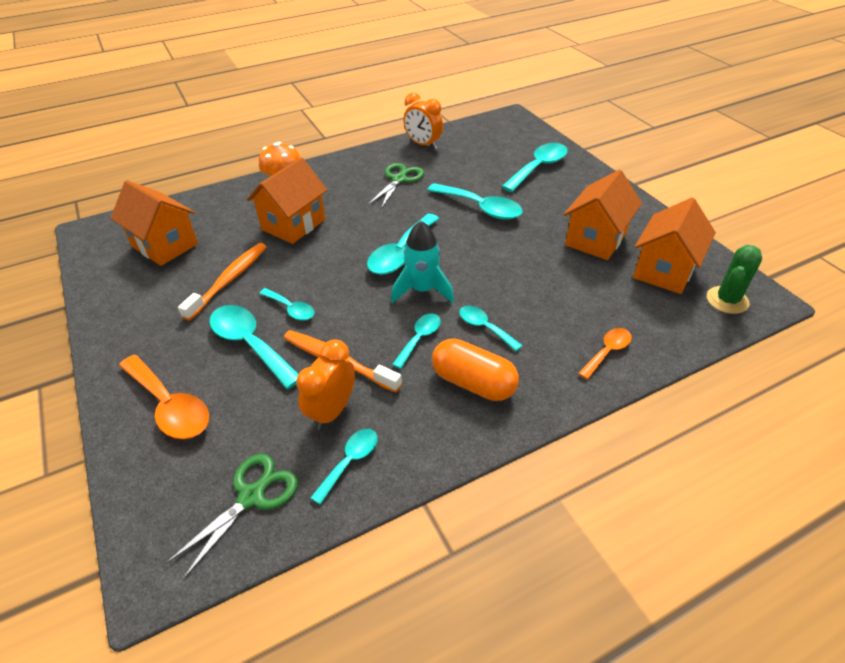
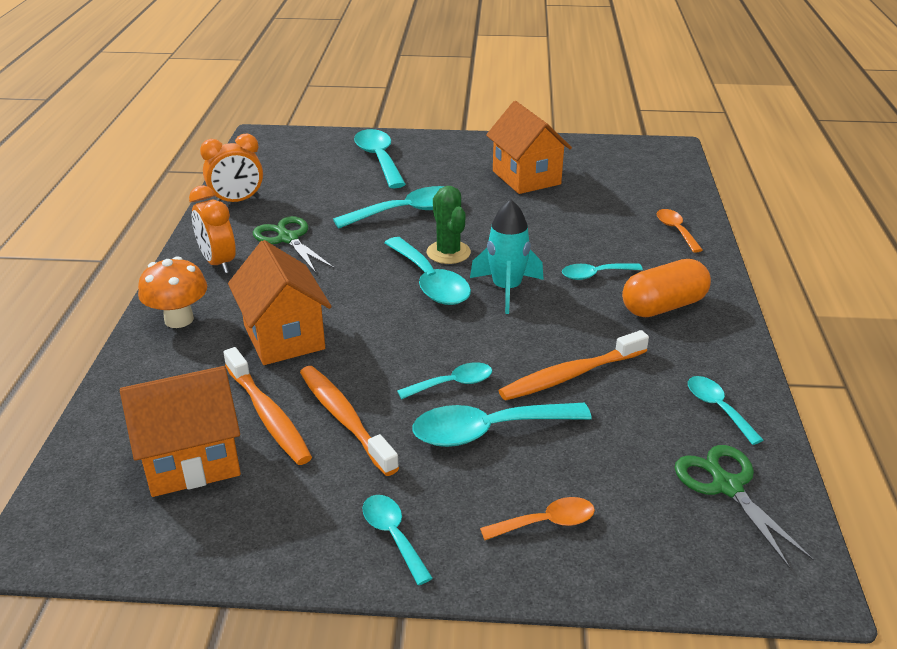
camera: 60 degrees left, 10 degrees down
(170, 406) = (546, 522): orange spoon -> orange spoon, size x0.58
(217, 252) = (268, 415): none -> orange toothbrush
(332, 411) = (641, 400): orange clock -> orange clock (218, 263)
(419, 338) = (579, 315): turquoise spoon -> turquoise spoon (393, 535)
(664, 270) = (599, 168): orange house -> none
(727, 300) = (659, 160): green cactus -> green cactus (448, 253)

